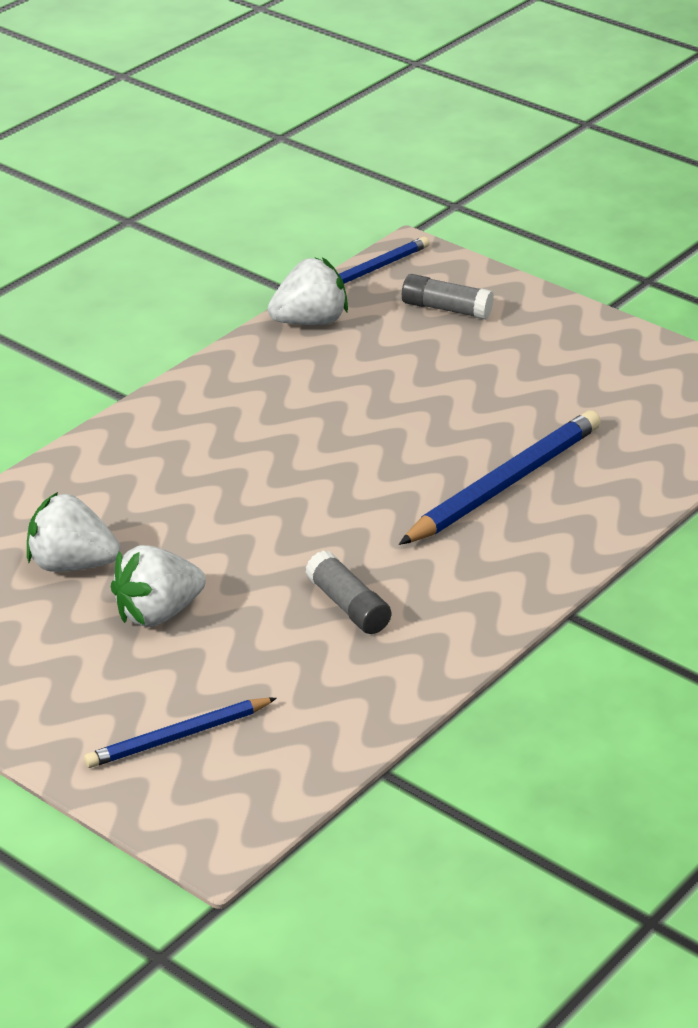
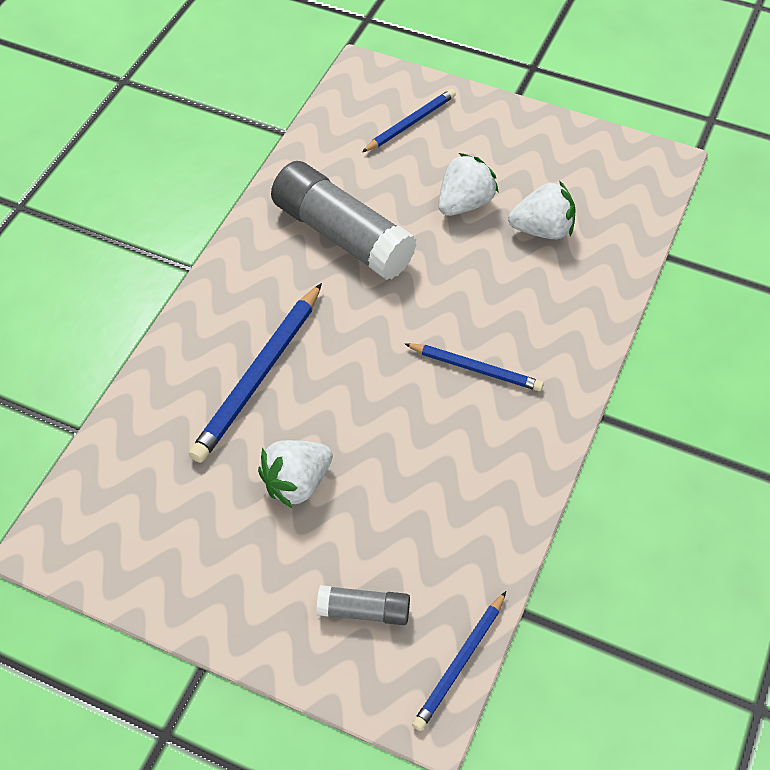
camera: 165 degrees right, 20 degrees up
(244, 449) = (475, 369): none -> blue pencil
(310, 321) = (488, 555): white strawberry -> white strawberry (297, 483)
(348, 606) = (342, 235): grey glue stick -> grey glue stick, size x2.07

